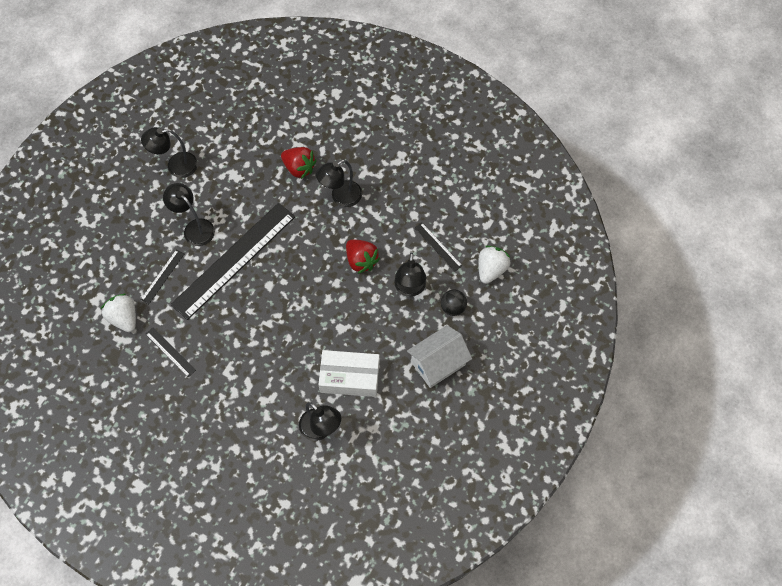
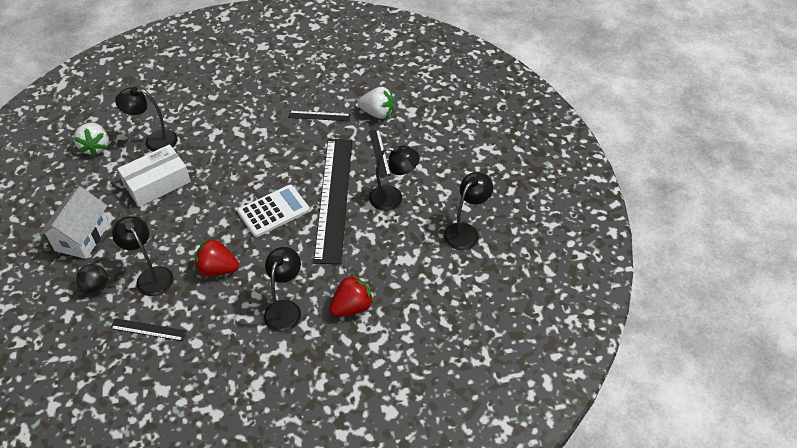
camera: 140 degrees right, 15 degrees down
(285, 281) = (274, 211): none -> white calculator
(299, 168) = (352, 307): red strawberry -> red strawberry turned 150 degrees clockwise
(491, 269) = (75, 344): white strawberry -> white strawberry (96, 147)

